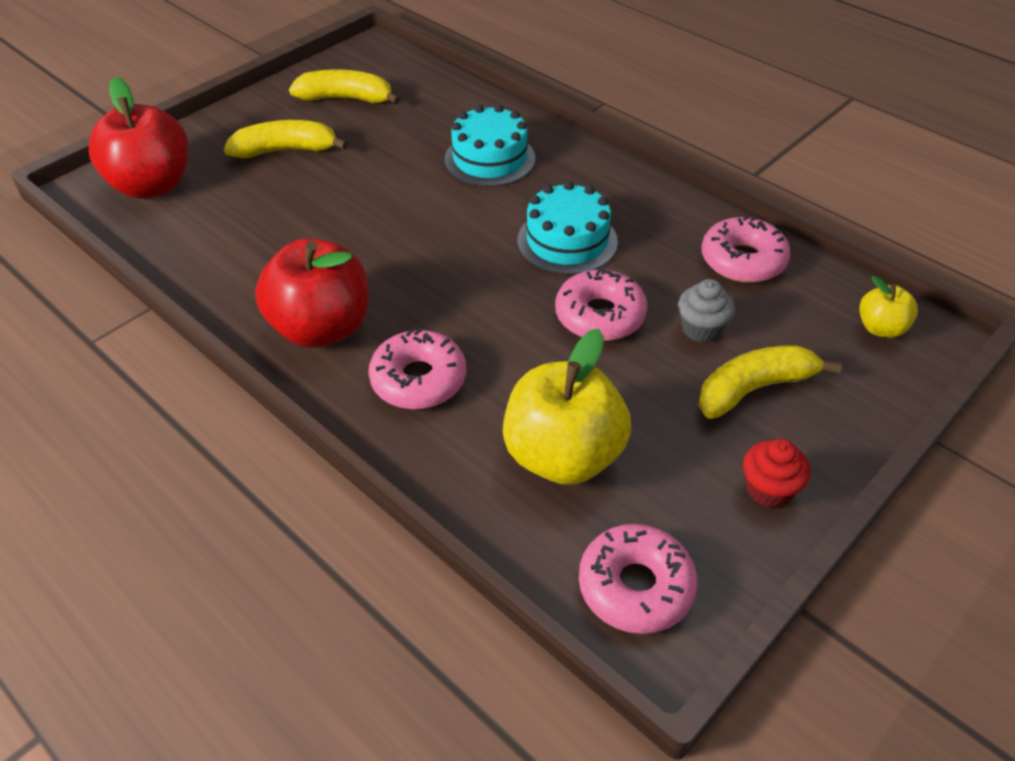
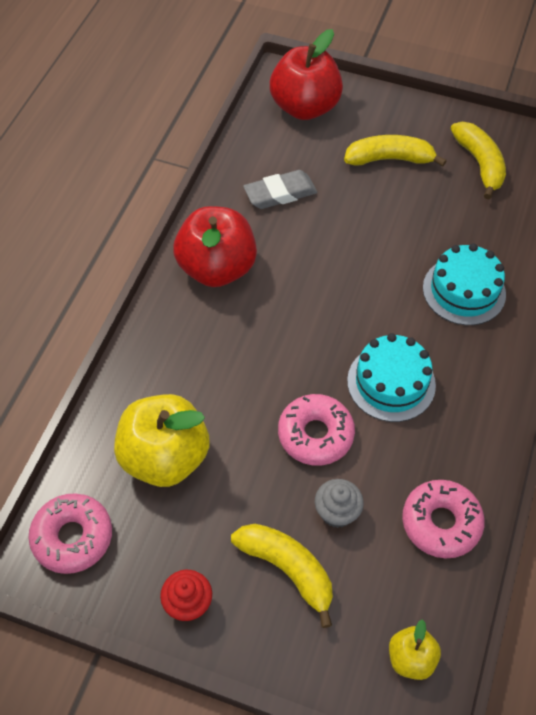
camera: 65 degrees right, 10 degrees up
(258, 243) = (280, 193): none -> grey eraser
(286, 150) = (390, 159): yellow banana -> yellow banana turned 60 degrees counterclockwise
(418, 379) = (195, 344): pink donut -> none

